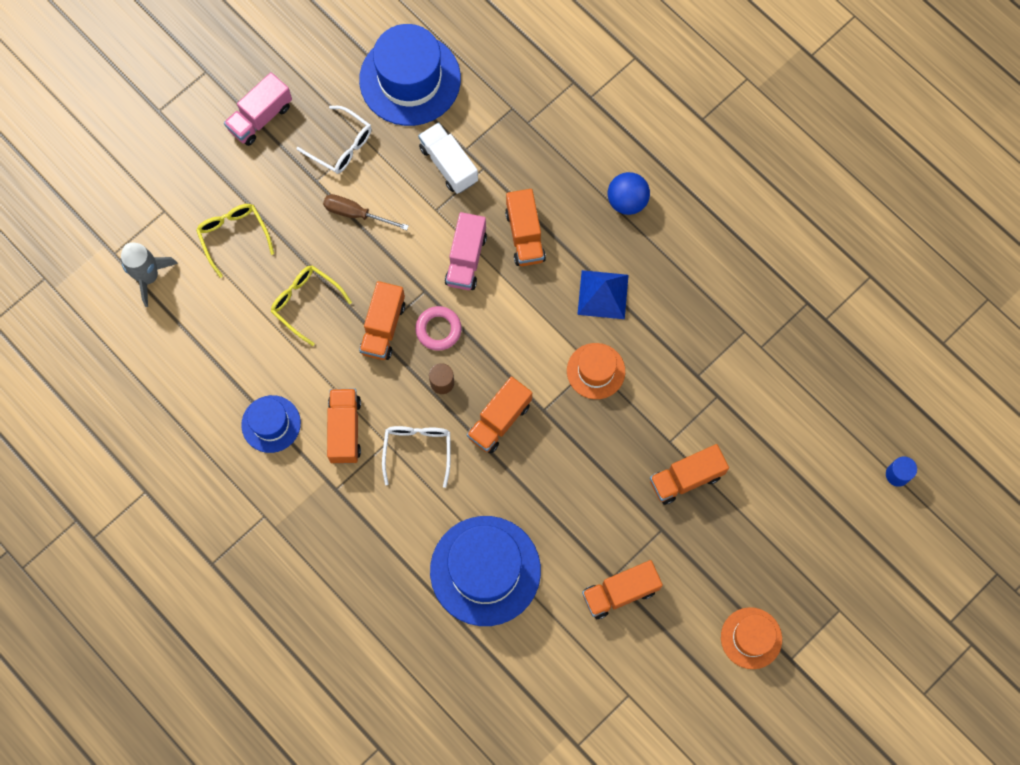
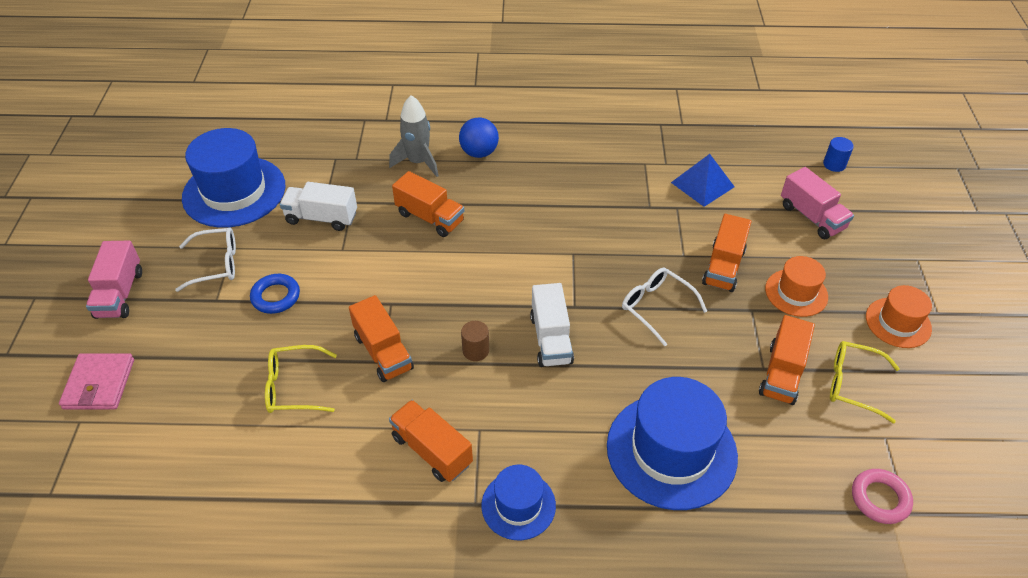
camera: 45 degrees left, 25 degrees down
(149, 277) = (108, 485): grey rocket -> grey rocket (418, 162)
(195, 190) = (99, 384): none -> pink wallet
(233, 236) = (173, 390): yellow glasses -> yellow glasses (853, 384)
(271, 424) = (357, 503): blue hat -> blue hat (518, 505)
(356, 214) = (276, 296): brown screwdriver -> blue ring
(417, 450) = (512, 413): white glasses -> white glasses (656, 307)
(438, 329) = (431, 319): pink ring -> pink ring (880, 499)
(466, 259) = (401, 261): pink truck -> pink truck (812, 217)
(499, 420) = (551, 339): orange truck -> white truck
(596, 371) = (580, 255): orange hat -> orange hat (796, 293)
(603, 294) = (528, 210): blue pyramid -> blue pyramid (702, 184)

